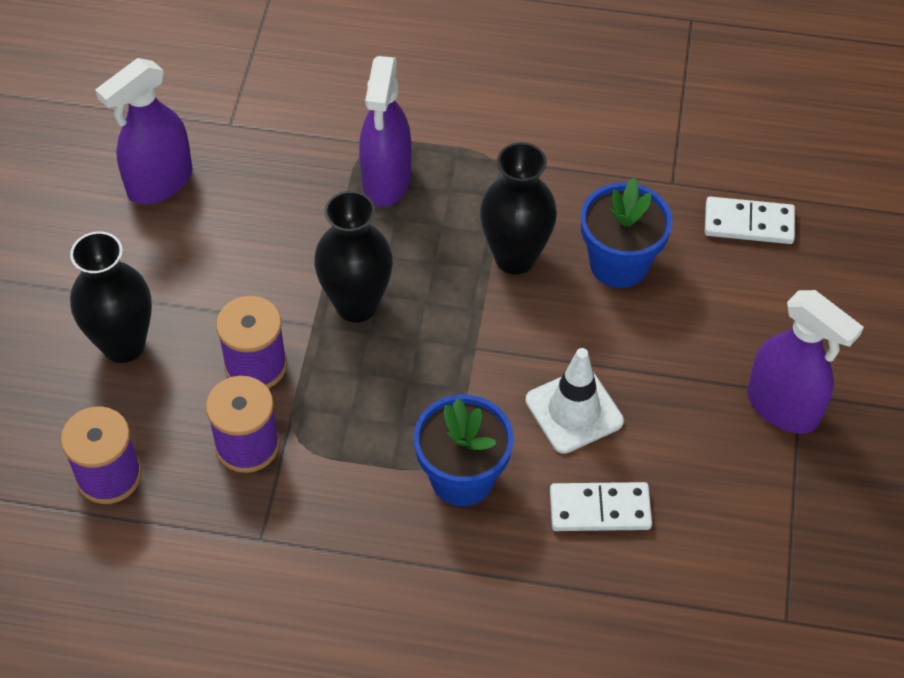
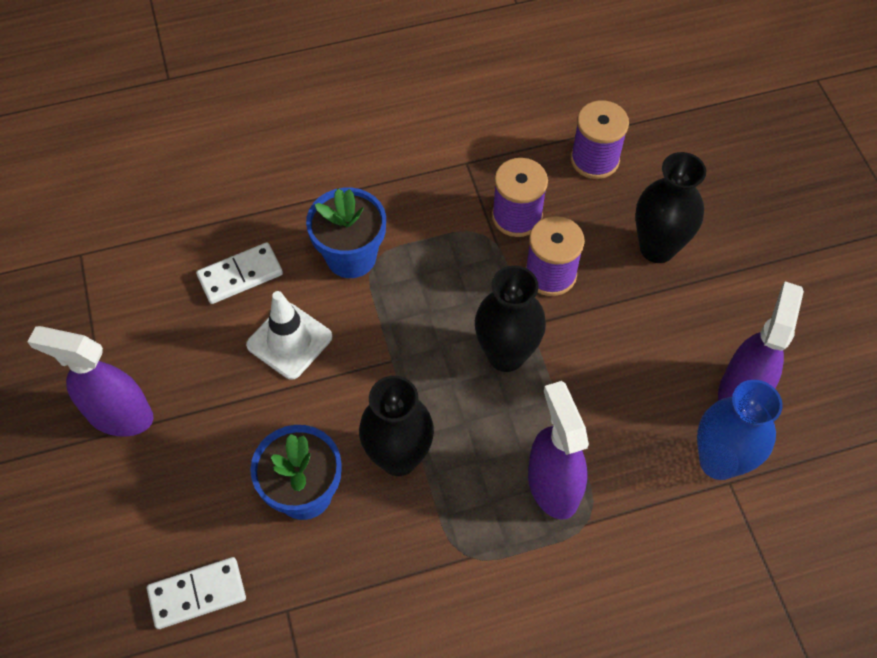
camera: 155 degrees right, 5 degrees up
(226, 141) = (718, 461): none -> blue vase

